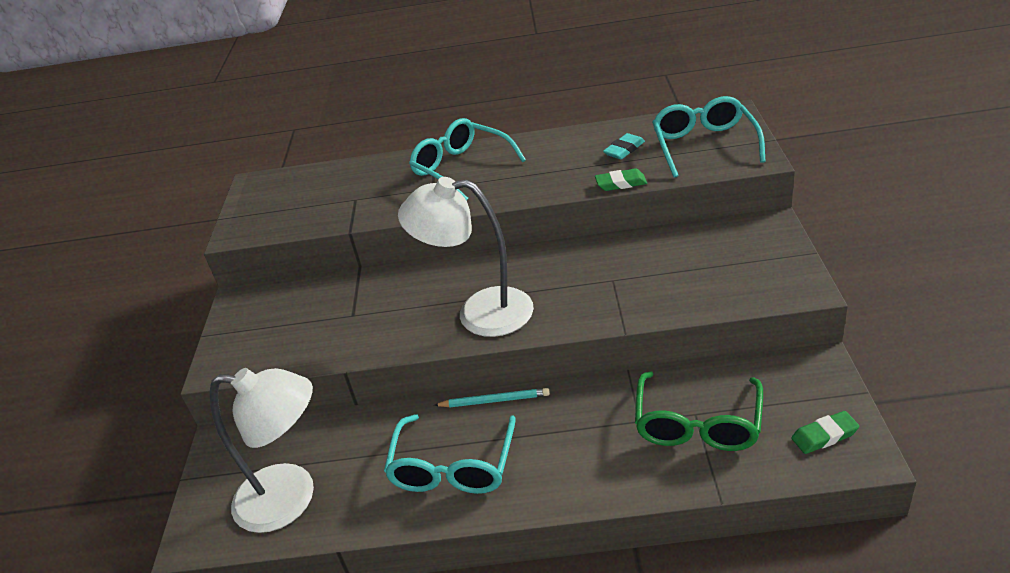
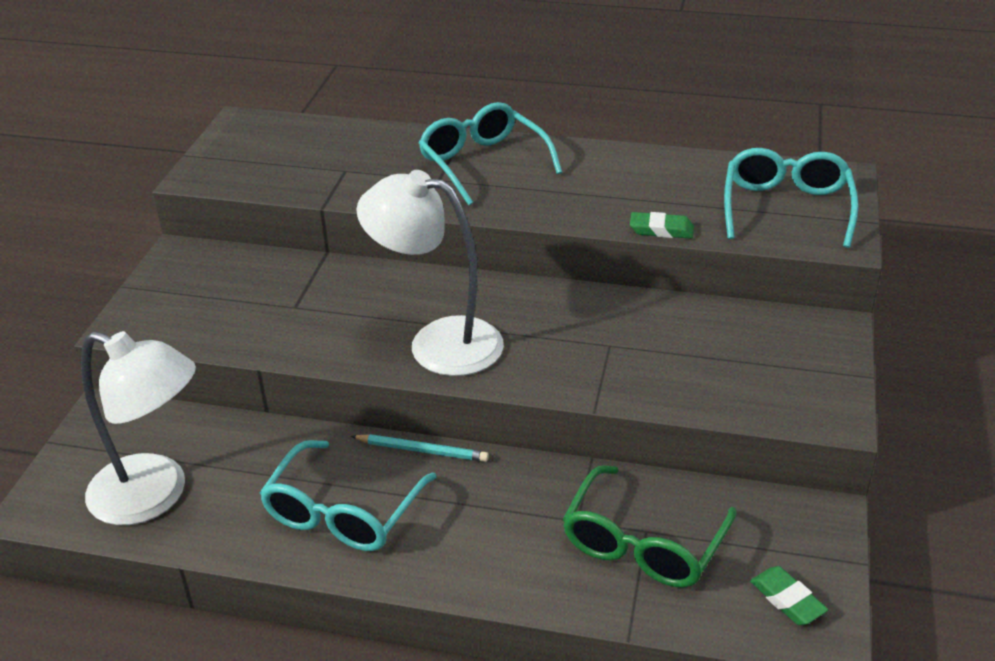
camera: 10 degrees right, 0 degrees up
(624, 150) = (686, 189): turquoise eraser -> none
(824, 436) = (787, 599): green eraser -> green eraser turned 60 degrees clockwise

